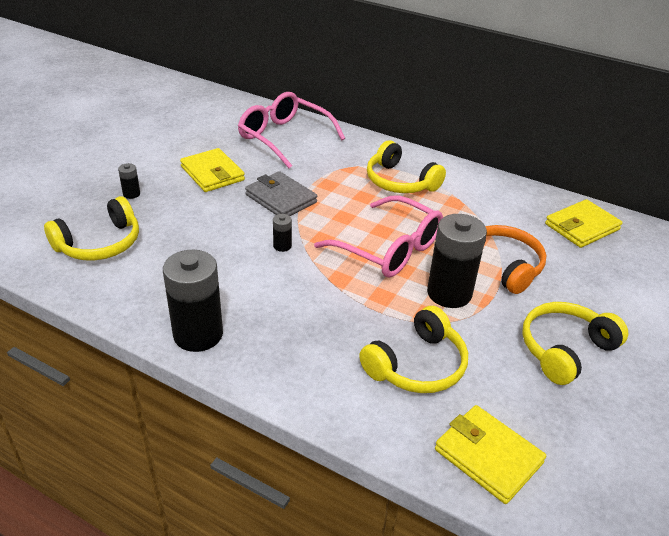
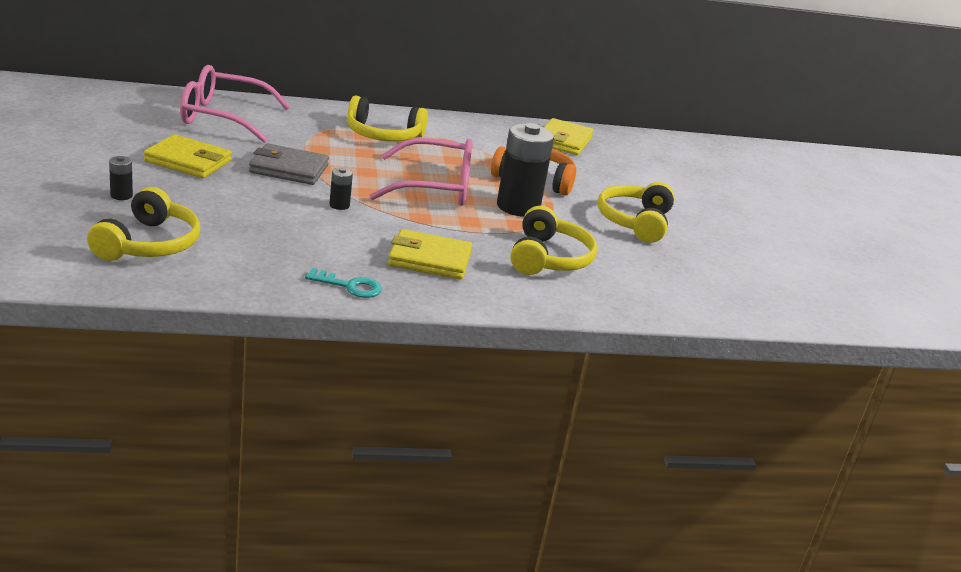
camera: 40 degrees left, 10 degrees down
(198, 334) = (350, 286): black battery -> turquoise key
(488, 456) = (654, 296): yellow wallet -> yellow wallet (429, 259)

